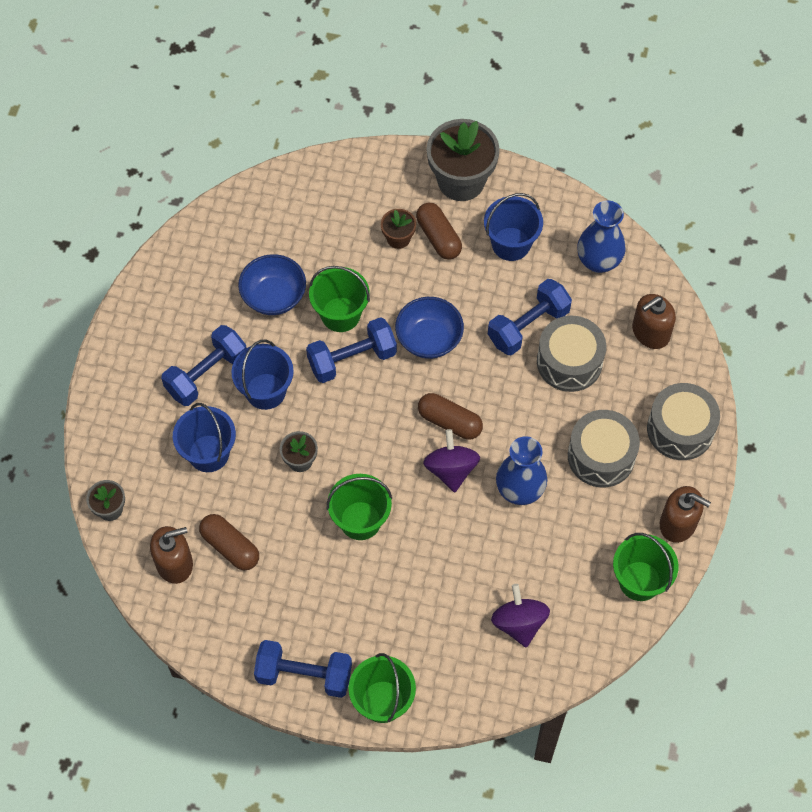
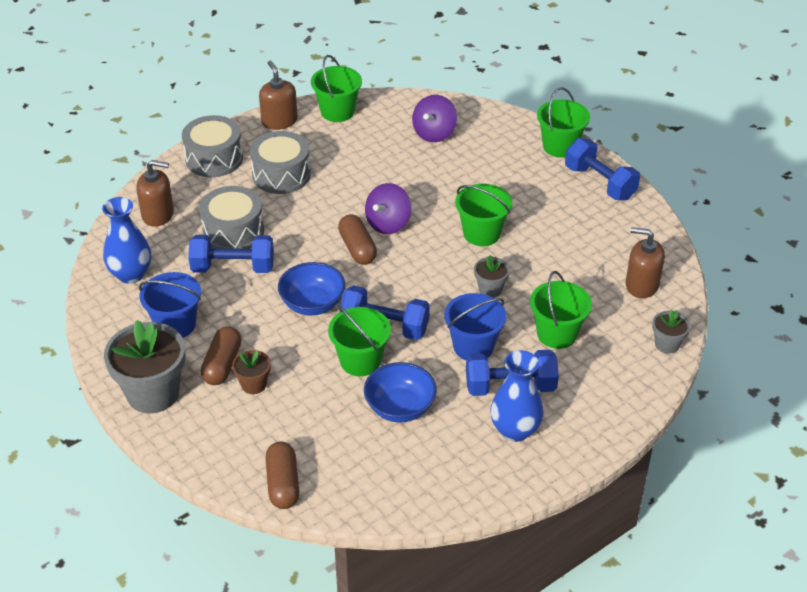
camera: 140 degrees left, 20 degrees down
(209, 453) = (557, 334): blue bucket -> green bucket
(230, 547) = (591, 271): brown capsule -> brown capsule (283, 484)
(519, 490) = (355, 188): blue vase -> blue vase (515, 430)

